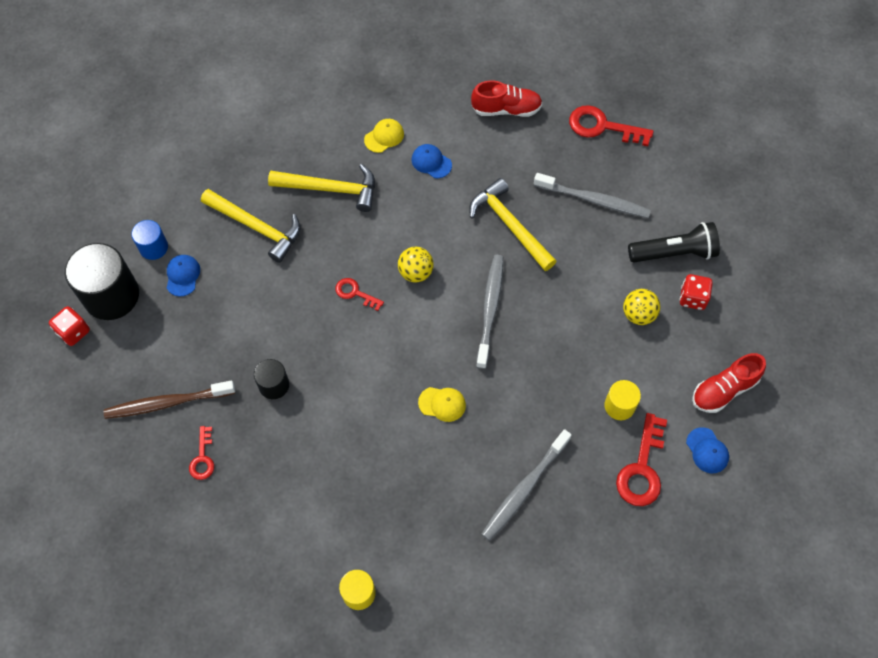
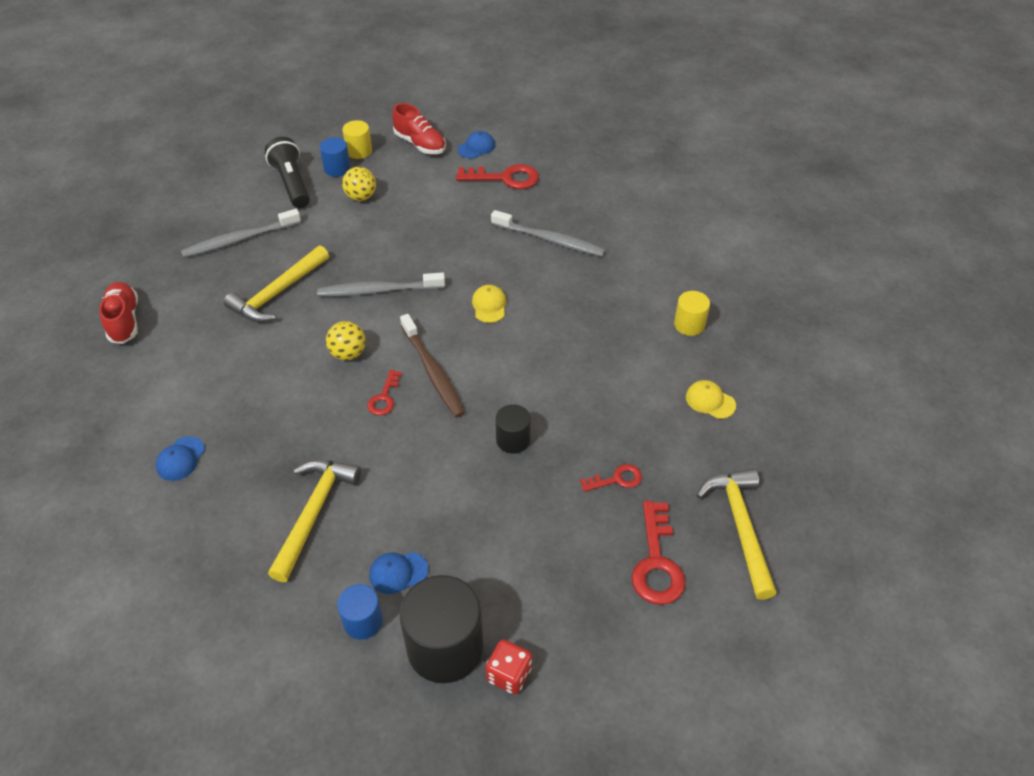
camera: 105 degrees left, 15 degrees down
(167, 403) = (567, 533): brown toothbrush -> brown toothbrush (433, 372)
(331, 189) = (249, 452): yellow hammer -> yellow hammer (740, 526)
(384, 136) = (167, 419): yellow cap -> yellow cap (710, 401)
(431, 162) = (201, 369): blue cap -> blue cap (180, 459)
(594, 200) = (239, 239): grey toothbrush -> grey toothbrush turned 120 degrees counterclockwise
(602, 127) = (147, 246): red key -> red key (656, 562)
(619, 406) = (453, 197): yellow cylinder -> yellow cylinder (359, 151)
(692, 298) = (337, 168): red dice -> blue cylinder

